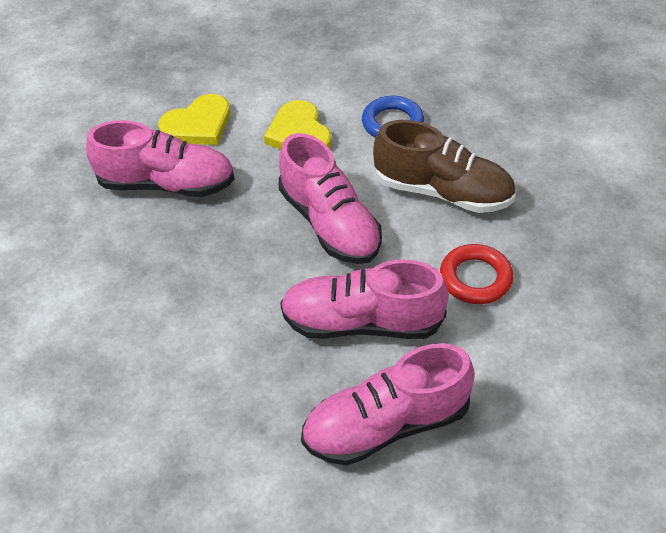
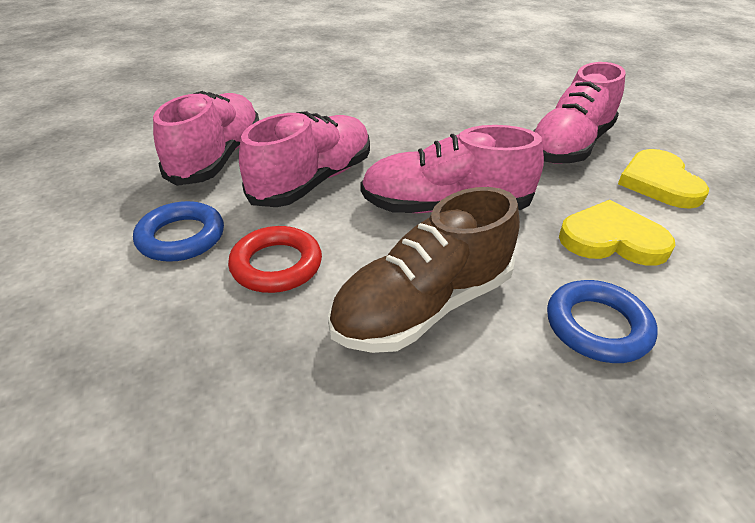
camera: 120 degrees right, 10 degrees down
(503, 354) = (181, 237): none -> blue ring

